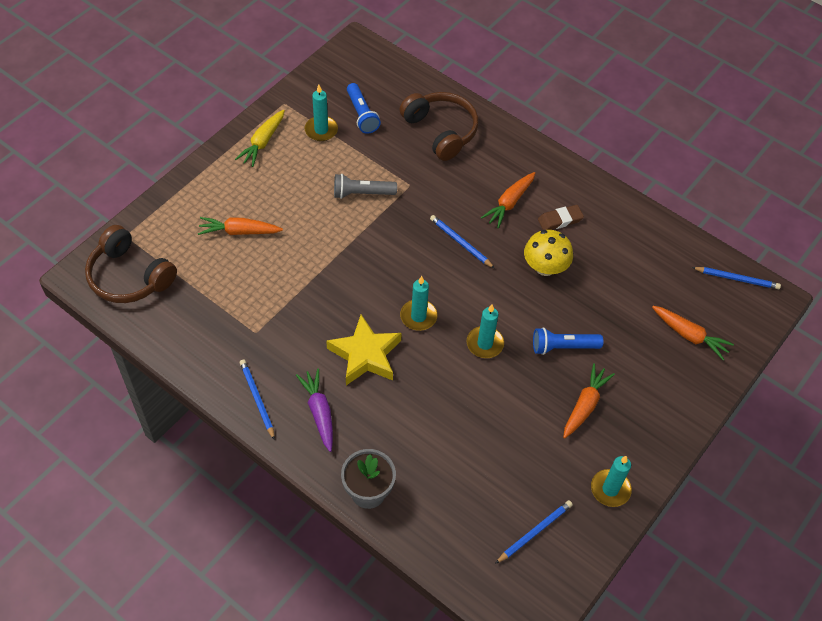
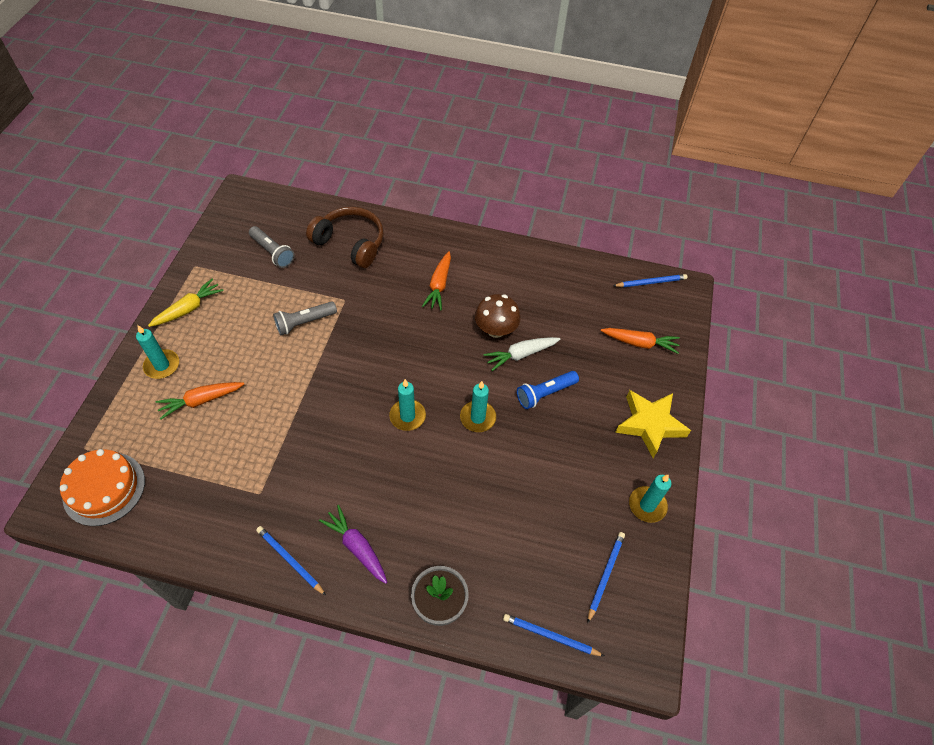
camera: 25 degrees left, 0 degrees up
(129, 276) = (104, 488): brown headphones -> orange cake
(262, 142) = (189, 308): yellow carrot -> yellow carrot turned 135 degrees counterclockwise
(321, 130) = (240, 278): turquoise candle -> turquoise candle (162, 365)
(362, 114) = (272, 252): blue flashlight -> grey flashlight
(365, 355) = (375, 472): yellow star -> yellow star (650, 424)
(460, 243) = (413, 335): blue pencil -> blue pencil (550, 636)
(545, 267) = (496, 330): yellow mushroom -> brown mushroom
(557, 301) = (520, 355): none -> white carrot
(560, 220) = (488, 284): brown eraser -> none
(585, 405) = (588, 438): orange carrot -> none

